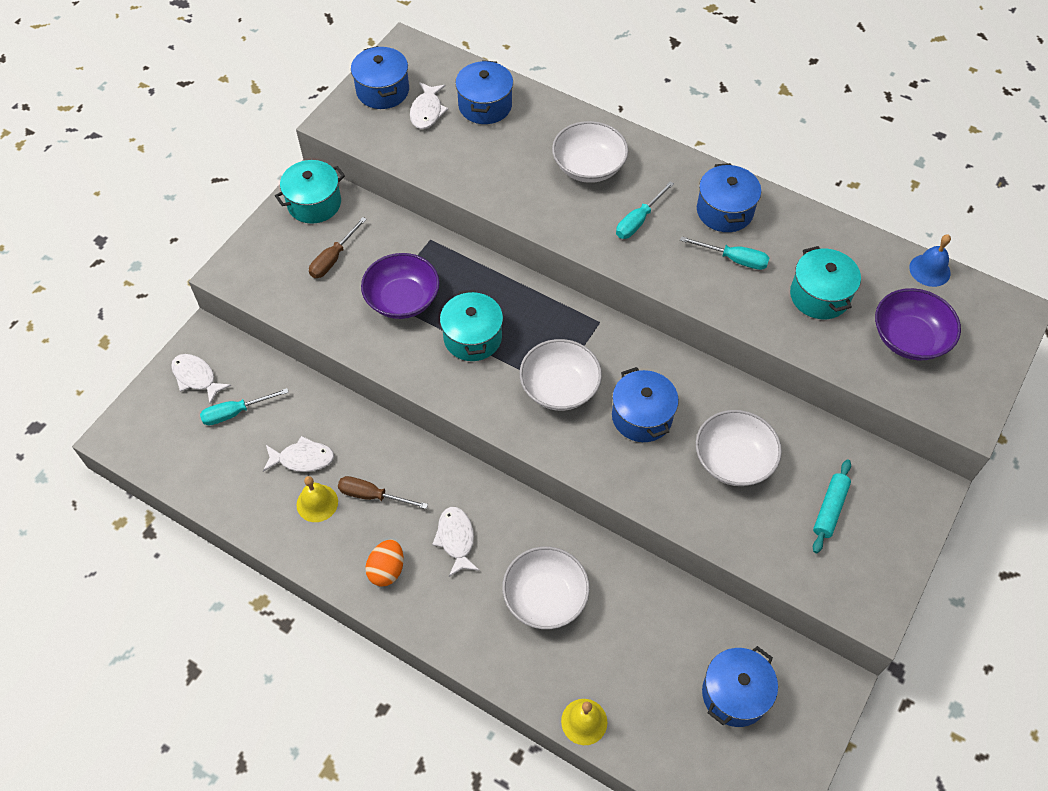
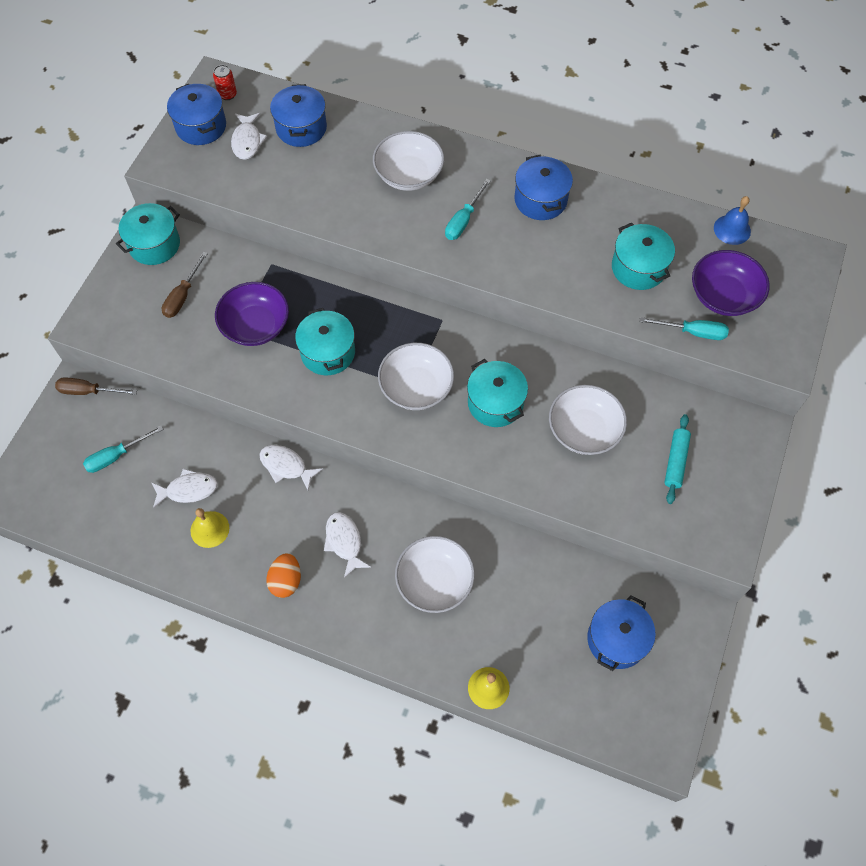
camera: 10 degrees left, 5 degrees up
(196, 377) = (72, 428): white fish -> white fish (286, 466)
(372, 495) = (260, 514): brown screwdriver -> brown screwdriver (88, 391)
(415, 63) = (227, 94): none -> red can
(642, 416) = (495, 403): blue pot -> turquoise pot
(734, 259) = (556, 245): turquoise screwdriver -> turquoise screwdriver (692, 332)

